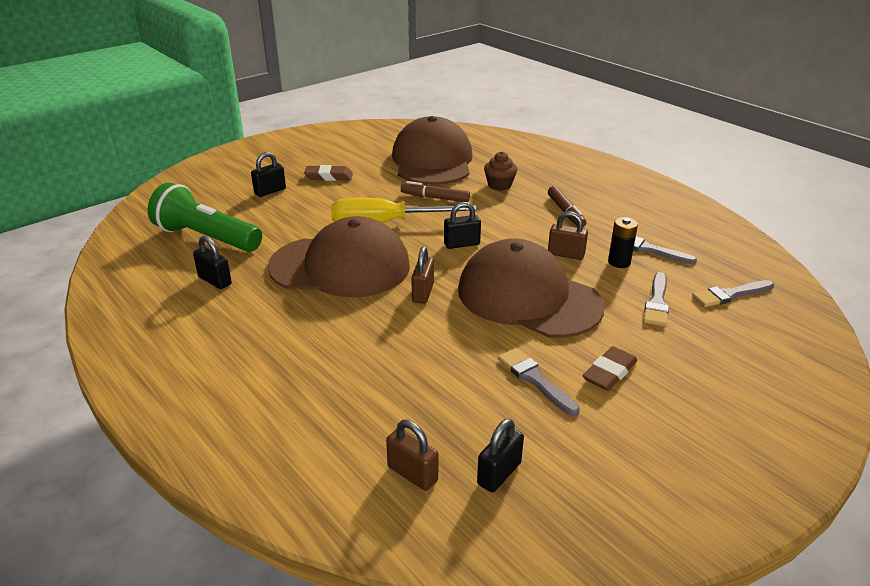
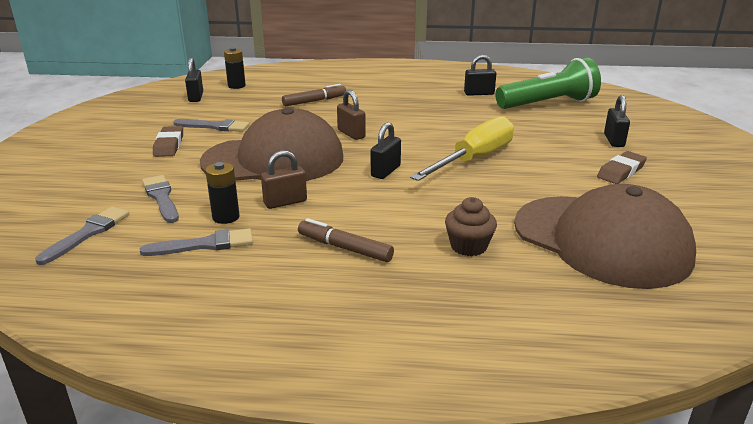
camera: 135 degrees right, 5 degrees down
(340, 266) = (433, 125): brown cap -> none
(412, 474) = (236, 86): brown padlock -> black battery
(435, 198) = (492, 198): brown marker -> brown marker (314, 101)

